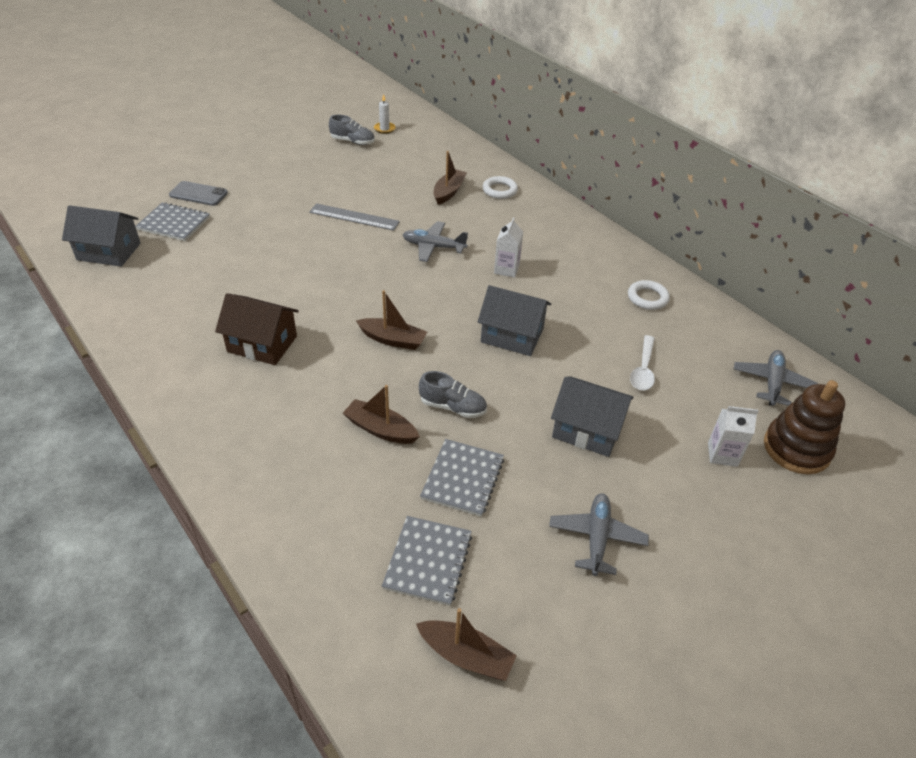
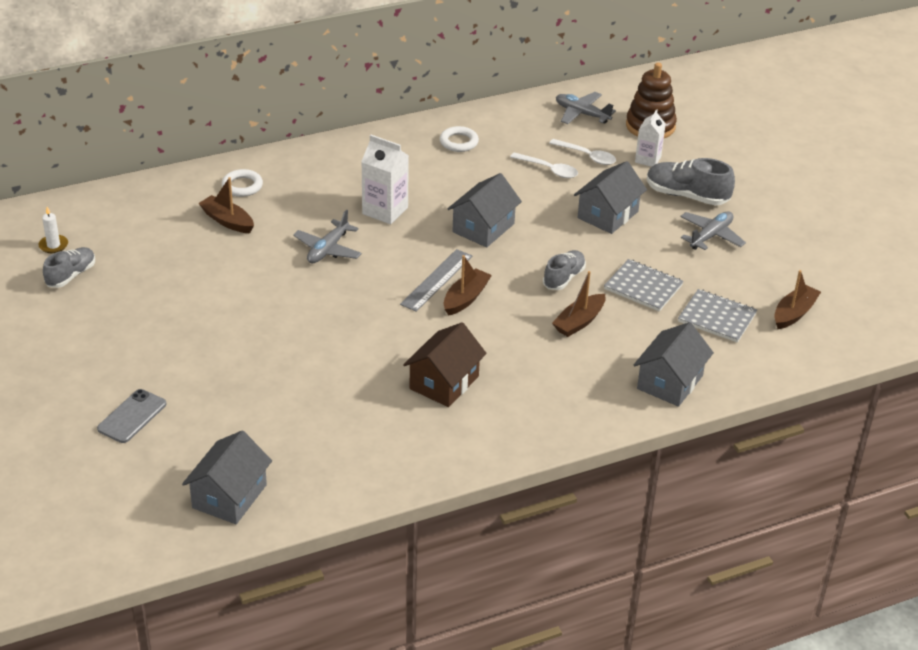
camera: 75 degrees left, 5 degrees down
(174, 223) = (192, 440): grey notebook -> none
(292, 524) = (669, 382): none -> grey house
(354, 217) = (245, 296): grey ruler -> grey ruler (436, 280)
(506, 269) = (385, 211): white carton -> white carton, size x1.52
(596, 538) = (711, 236): grey plane -> grey plane turned 105 degrees clockwise
(670, 502) = (686, 196): none -> grey shoe
(690, 398) = (587, 156): none -> white spoon

